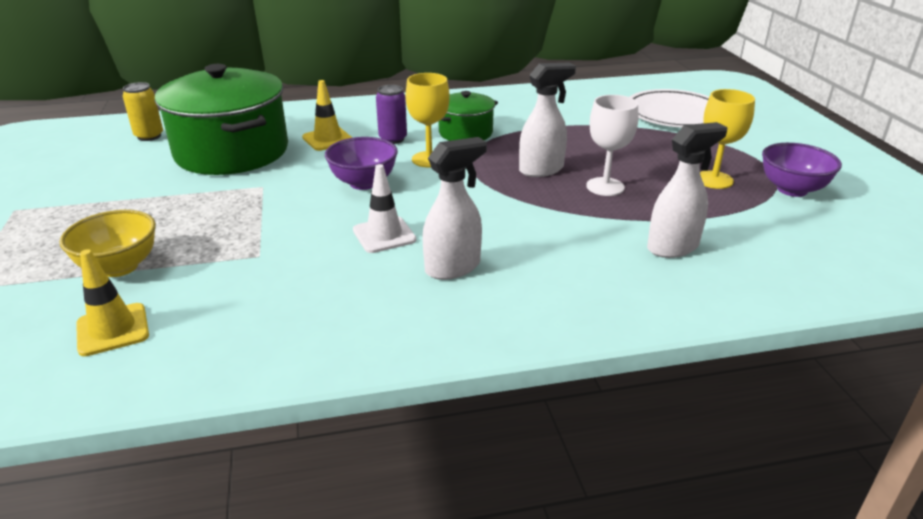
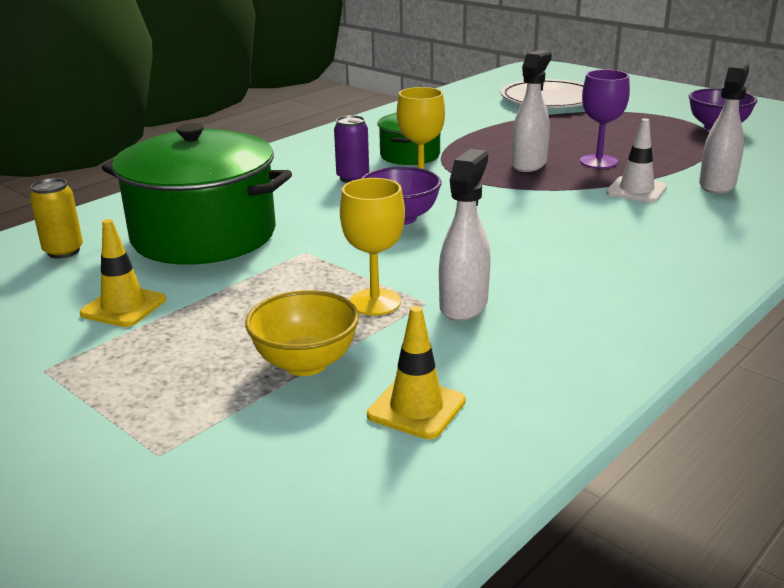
camera: 35 degrees left, 5 degrees down
(328, 139) = (287, 196): yellow traffic cone -> yellow traffic cone (123, 307)
(384, 235) = (502, 248): white traffic cone -> white traffic cone (636, 190)
(453, 267) = (603, 250): white spray bottle -> white spray bottle (464, 305)
(605, 187) = (598, 162): white goblet -> purple goblet
(714, 180) = (660, 136): yellow goblet -> yellow goblet (375, 302)

